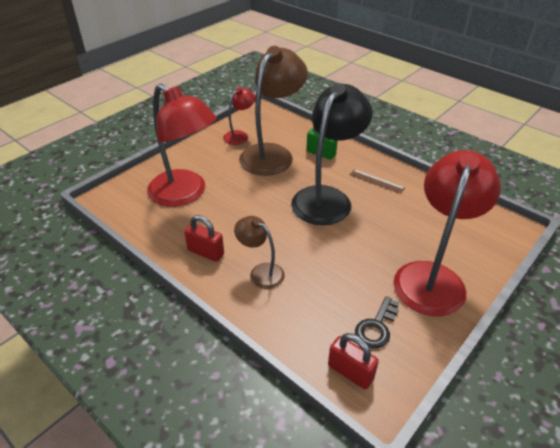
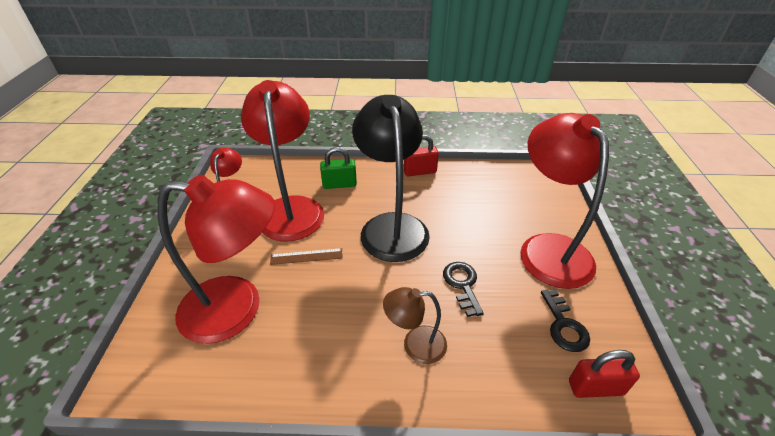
camera: 40 degrees left, 0 degrees up
(206, 252) = (335, 364): red padlock -> red padlock (420, 171)
(272, 154) = (291, 208): brown lamp -> red lamp
(333, 259) = (462, 284): none -> black key
(376, 181) = (416, 186): brown ruler -> brown ruler (306, 256)

